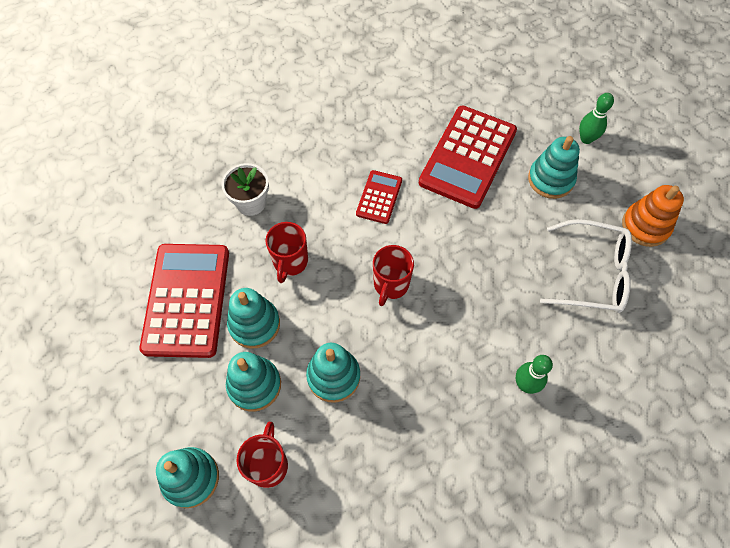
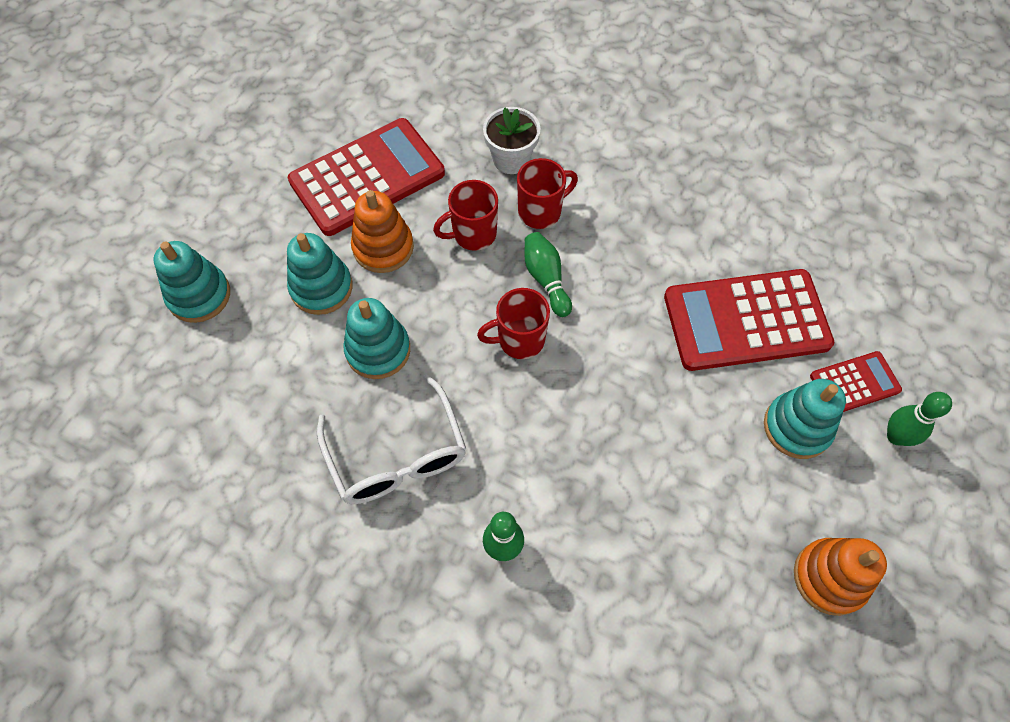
camera: 55 degrees right, 0 degrees up
(254, 324) = (383, 247): turquoise stacking toy -> orange stacking toy
(268, 465) = (250, 350): red mug -> red mug (541, 212)
(359, 241) = (546, 279): none -> green bowling pin
(379, 197) = (615, 265): red calculator -> red calculator (854, 383)
(593, 274) = (706, 548): white glasses -> white glasses (397, 456)

